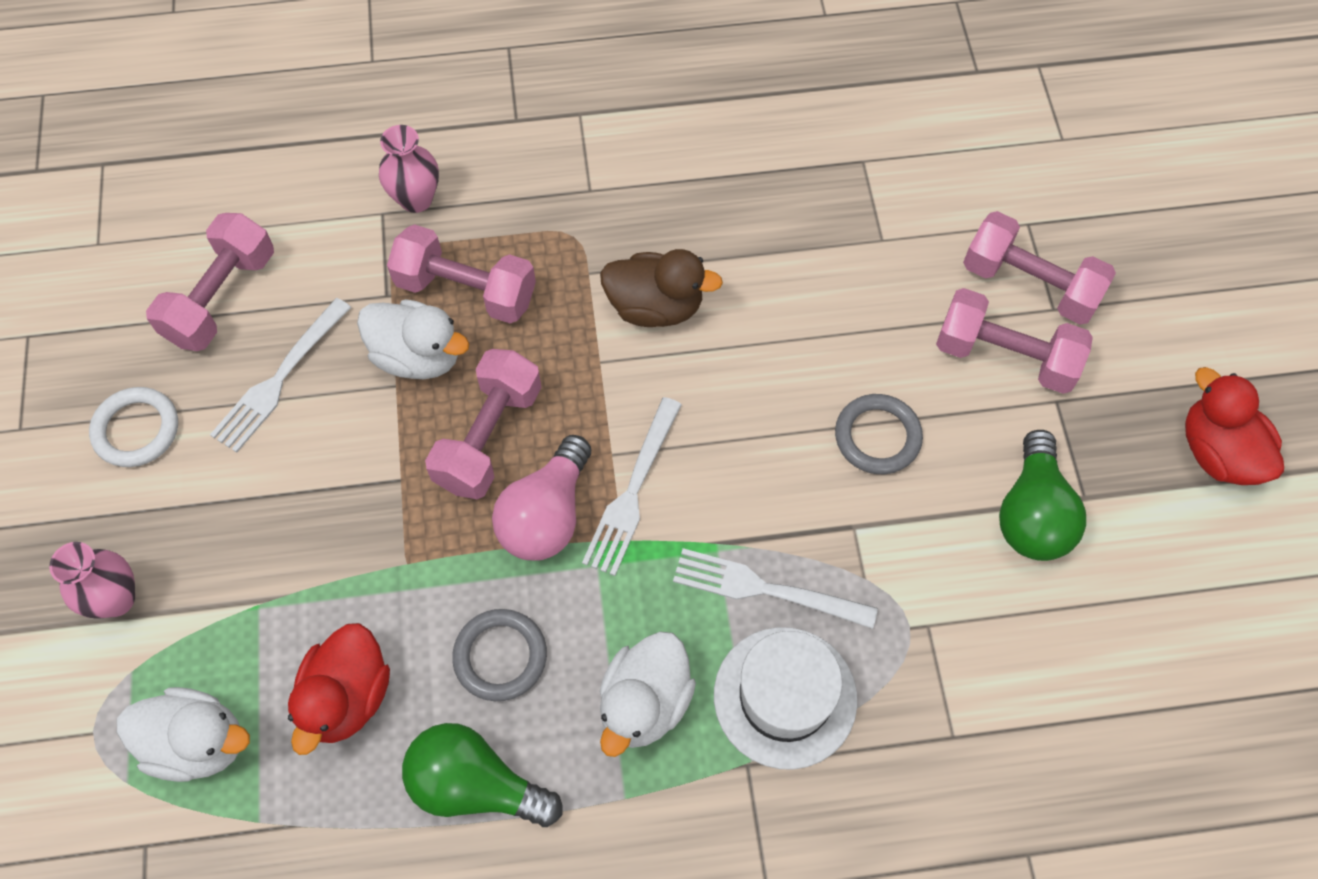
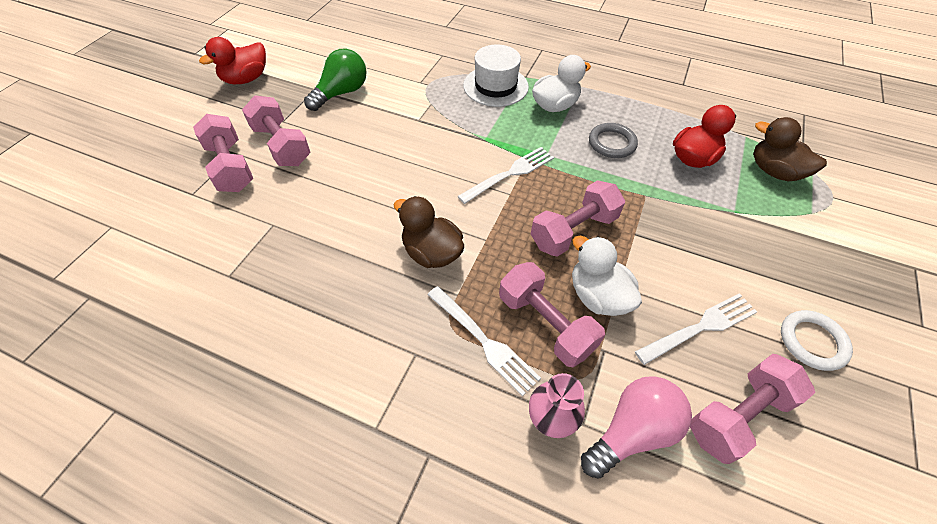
camera: 150 degrees left, 10 degrees down
(116, 599) = (823, 248): pink vase -> none
(198, 743) = (774, 171): white duck -> brown duck
(475, 785) = (642, 111): green light bulb -> none
(546, 515) = (560, 183): pink light bulb -> pink light bulb (632, 431)
(766, 589) = (475, 116): white fork -> white fork (483, 341)
(877, 437) = (375, 143): grey ring -> none
(1217, 452) = (246, 79): red duck -> red duck turned 45 degrees clockwise

